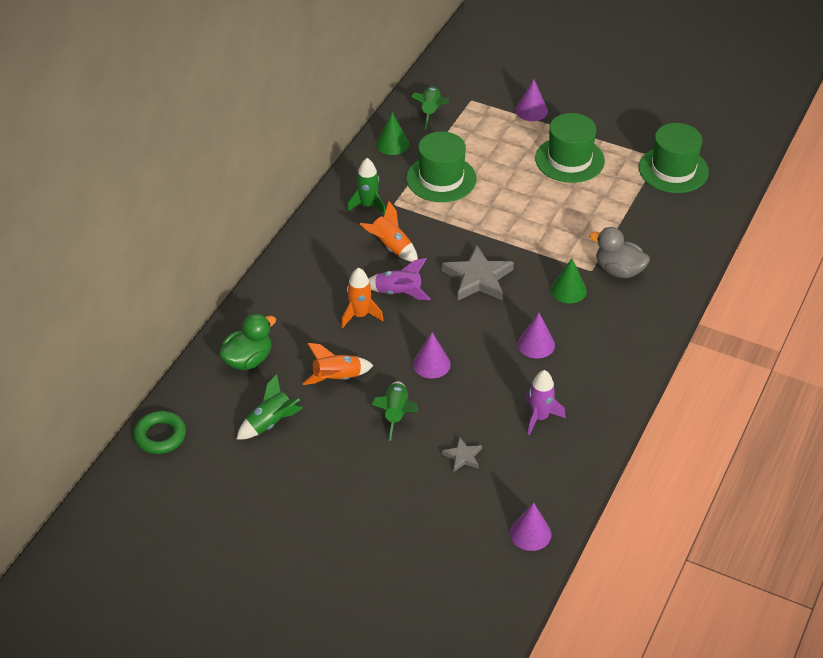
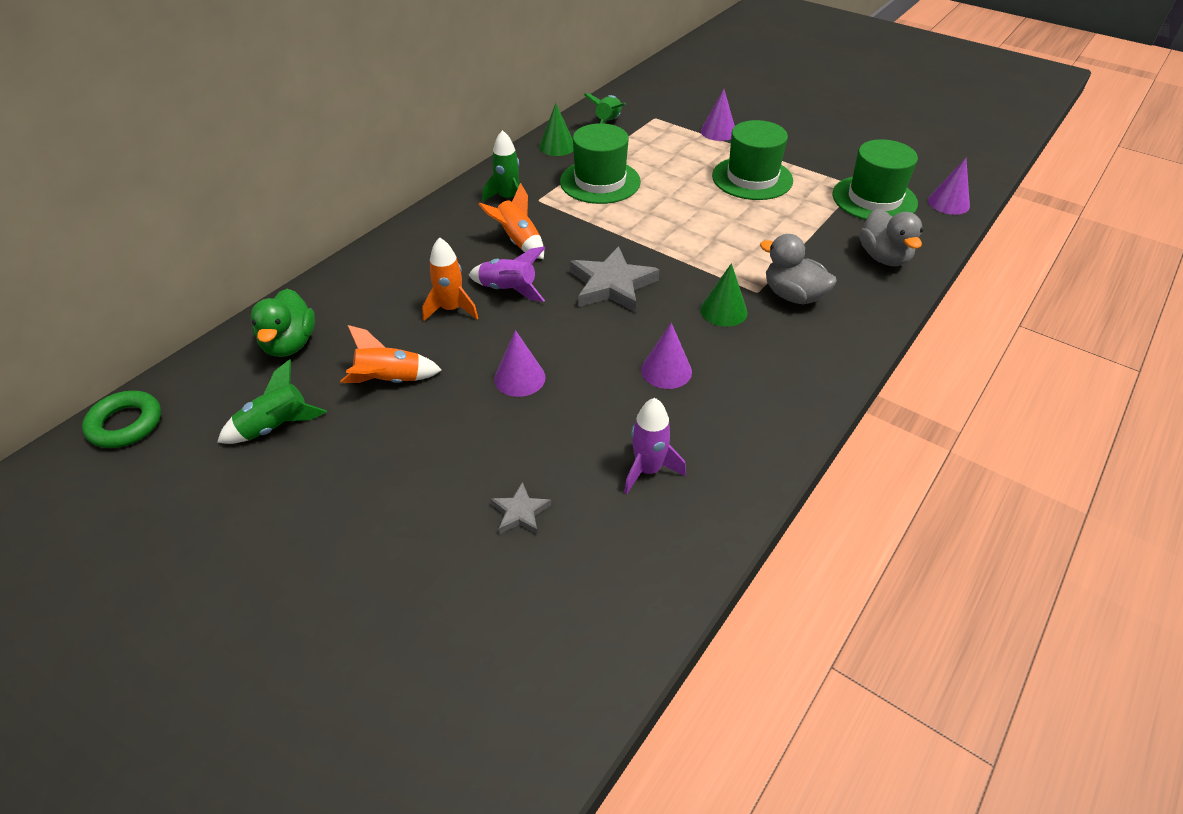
camera: 10 degrees right, 0 degrees up
(248, 360) = (290, 344): green duck -> green duck turned 120 degrees clockwise
(396, 414) = (448, 437): green rocket -> none
(530, 533) = (587, 659): purple cone -> purple cone (948, 203)
(684, 227) = (884, 257): none -> grey duck

